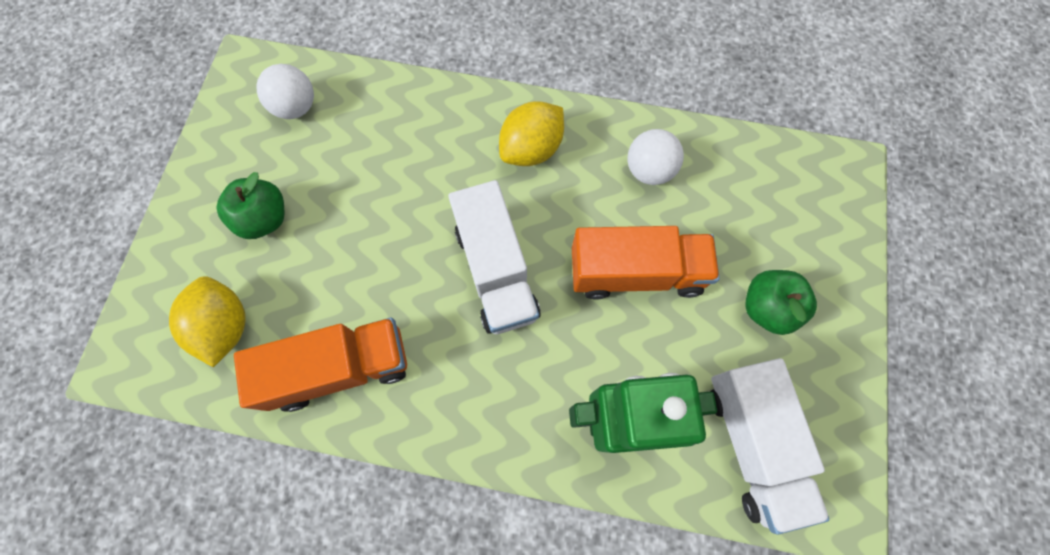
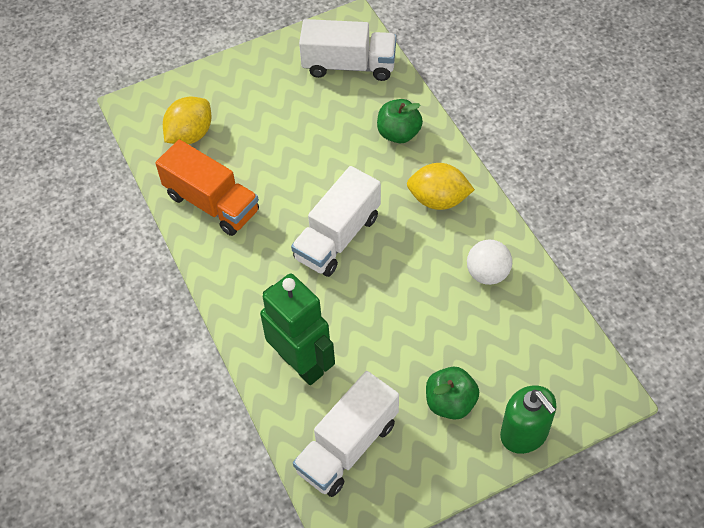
camera: 55 degrees right, 15 degrees down
(264, 219) = (266, 104): green apple -> green apple (399, 133)
(296, 107) = (349, 65): white ball -> white truck
(636, 273) = (406, 312): orange truck -> none
(843, 268) = (524, 433): none -> green soap dispenser

